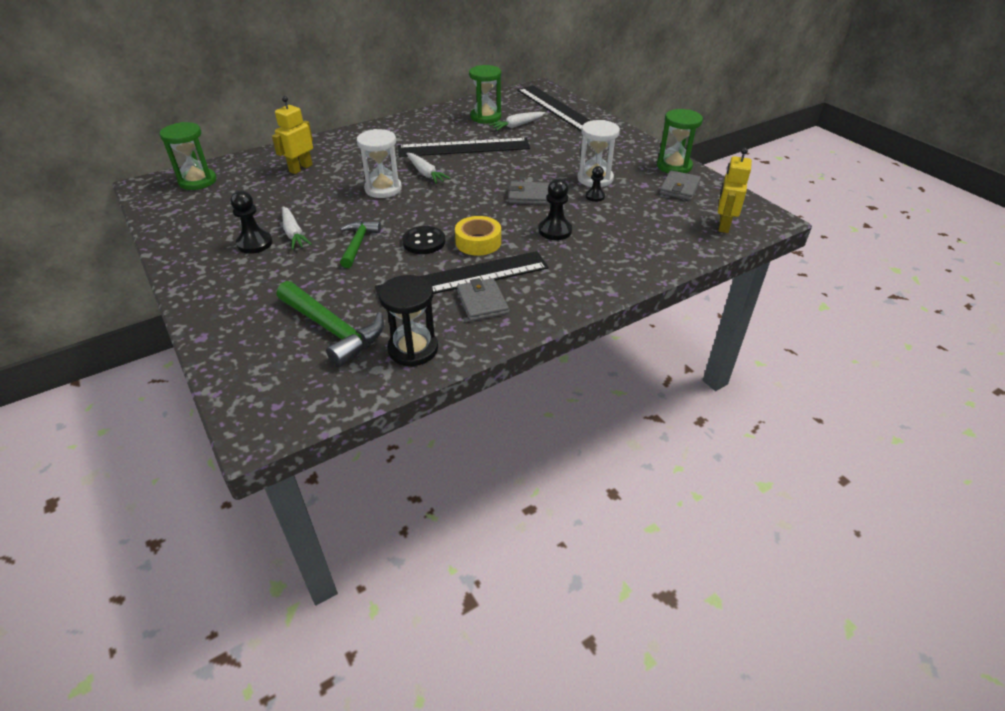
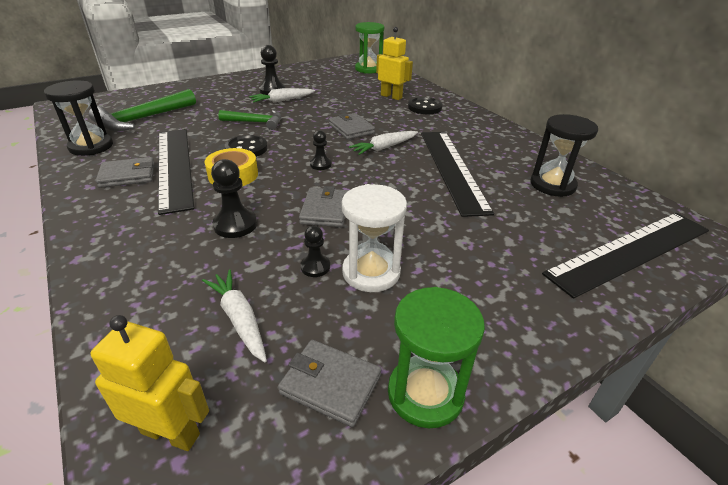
camera: 90 degrees right, 5 degrees down
(336, 152) = (424, 107): none -> black button
(383, 189) = (351, 129): white hourglass -> grey wallet
(457, 201) = (320, 164): none -> black pawn
(485, 117) = (552, 185): green hourglass -> black hourglass
(517, 126) = (536, 209): white carrot -> white carrot (239, 319)

